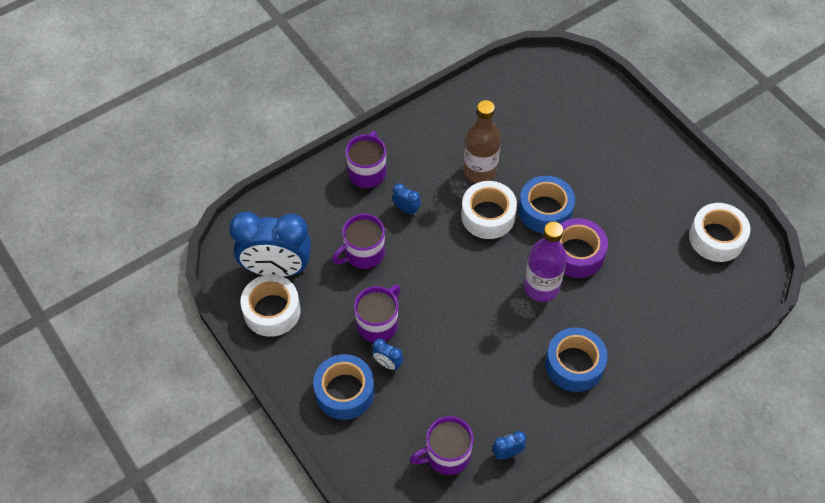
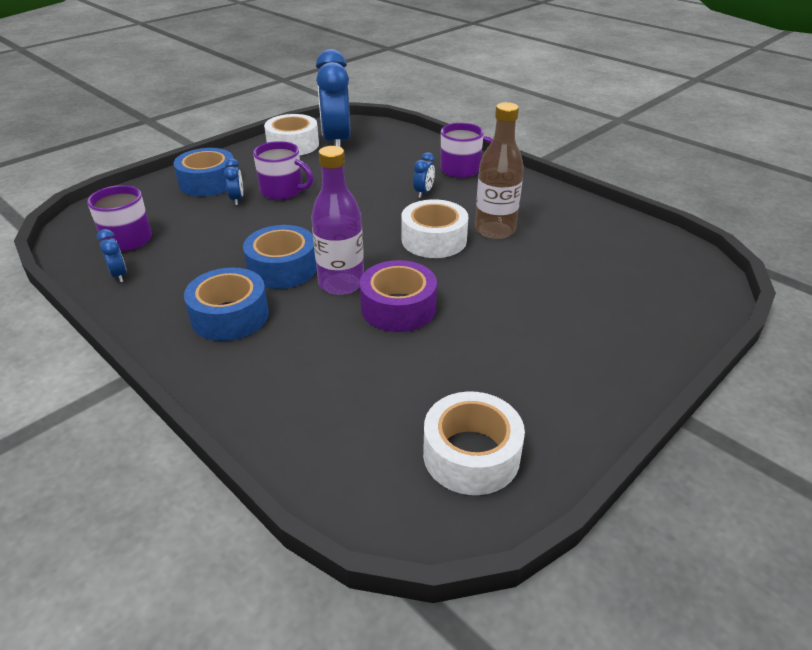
camera: 80 degrees right, 20 degrees down
(363, 253) = (363, 177): purple mug -> none
(388, 363) = (237, 199): blue clock -> blue clock turned 150 degrees clockwise
(545, 210) = (457, 278): blue tape -> blue tape (282, 268)

